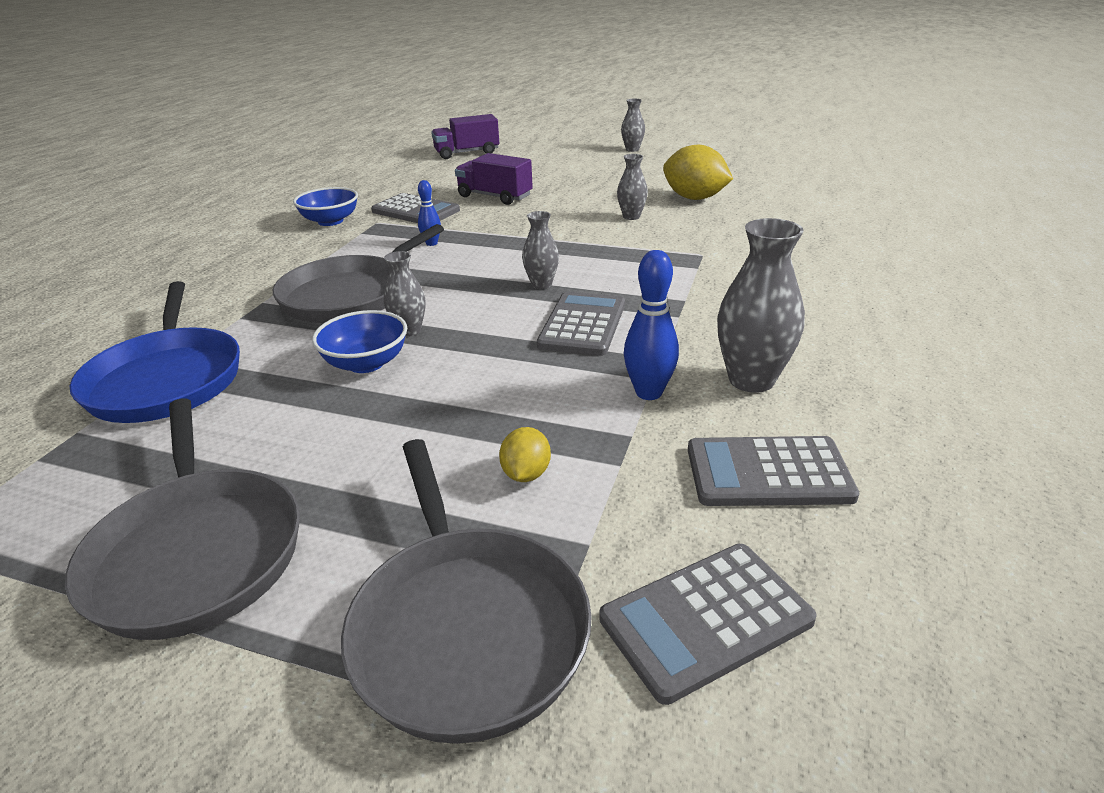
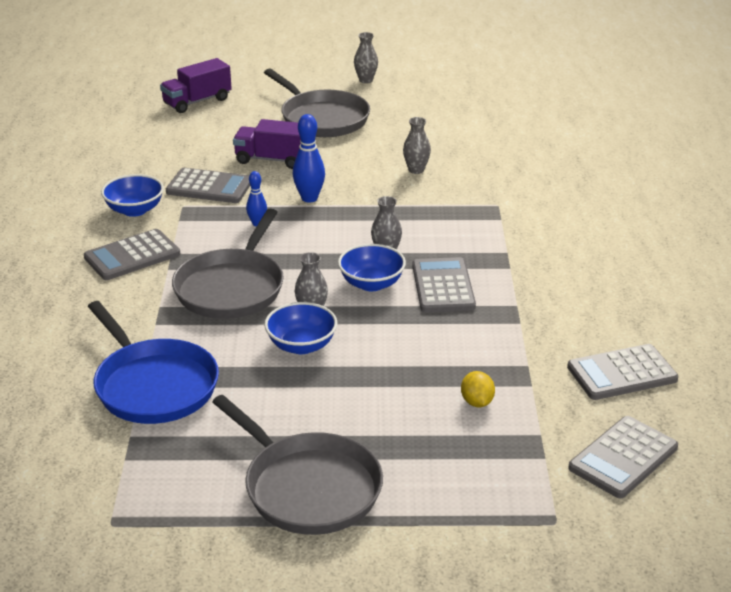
camera: 20 degrees left, 0 degrees up
(287, 256) = (132, 256): none -> grey calculator
(467, 628) = (502, 489): grey pan -> grey pan (322, 118)
(501, 311) = (371, 283): none -> blue bowl
(648, 393) = (522, 333): blue bowling pin -> blue bowling pin (309, 198)
(694, 198) = (459, 141): yellow lemon -> none
(751, 380) = (585, 312): grey vase -> none

